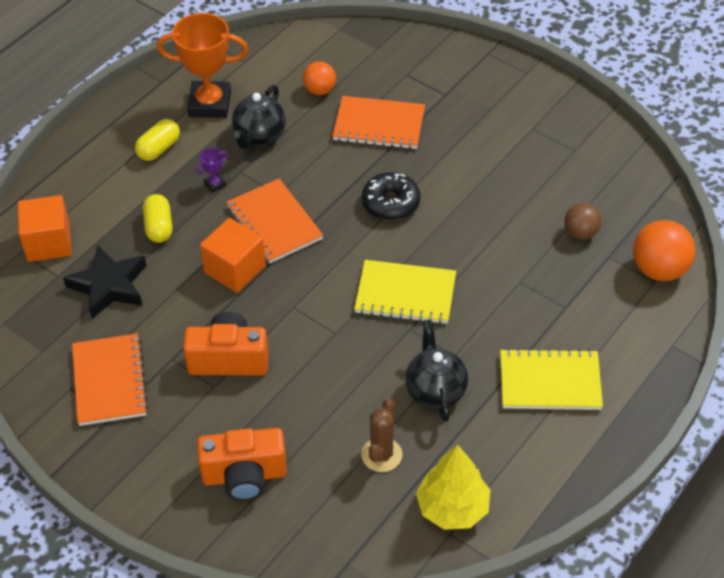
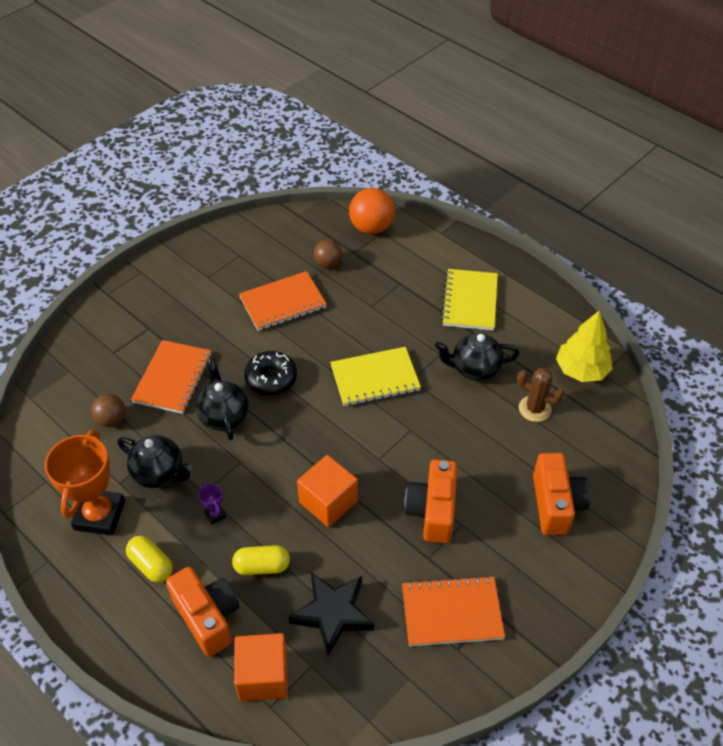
camera: 85 degrees left, 0 degrees up
(106, 196) = (208, 617): none -> orange camera
(274, 223) = (277, 467): orange notebook -> orange notebook (283, 303)
(320, 90) = (111, 420): orange ball -> brown ball
(334, 172) = (224, 416): none -> black teapot
(405, 294) = (375, 378): yellow notebook -> yellow notebook turned 60 degrees clockwise

